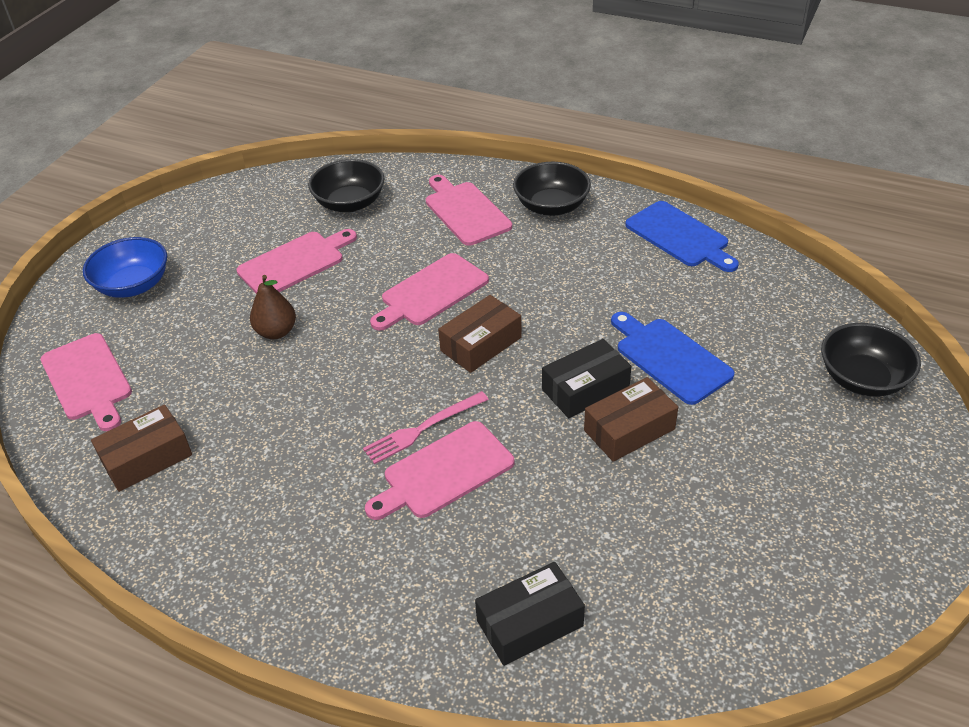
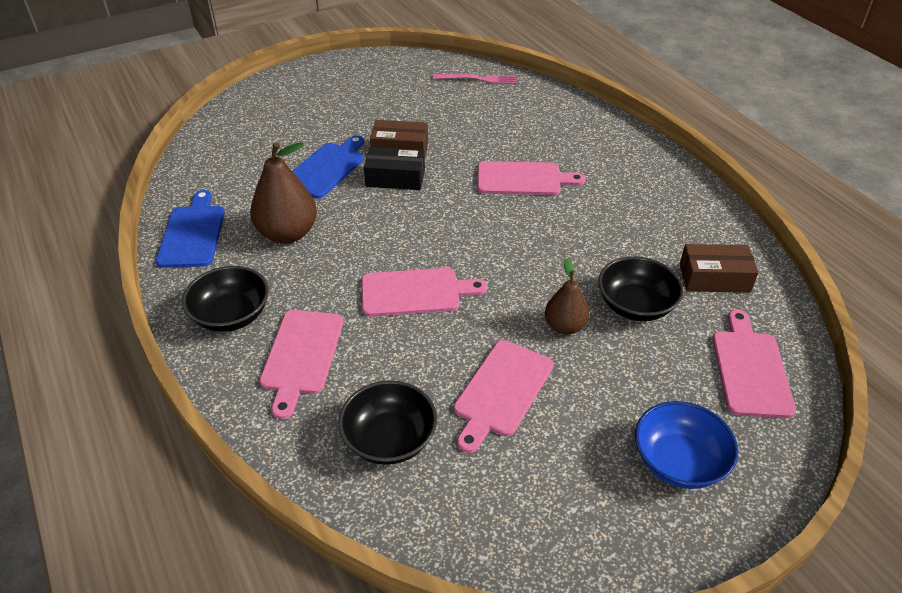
camera: 145 degrees left, 0 degrees up
(294, 263) = (501, 391): pink cutting board -> pink cutting board turned 60 degrees counterclockwise
(423, 428) = (514, 205): pink fork -> pink fork (478, 79)
(481, 344) = (424, 235): brown box -> none
(529, 623) = (540, 110): black box -> none
(603, 278) = (287, 234): none -> brown pear
(670, 358) = (326, 168): blue cutting board -> blue cutting board turned 150 degrees counterclockwise
(862, 379) = (252, 113): black bowl -> black bowl (635, 306)

